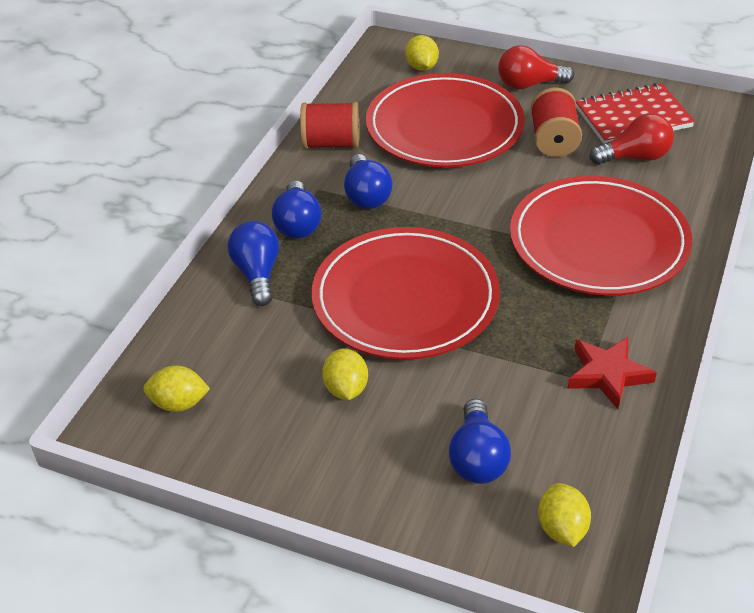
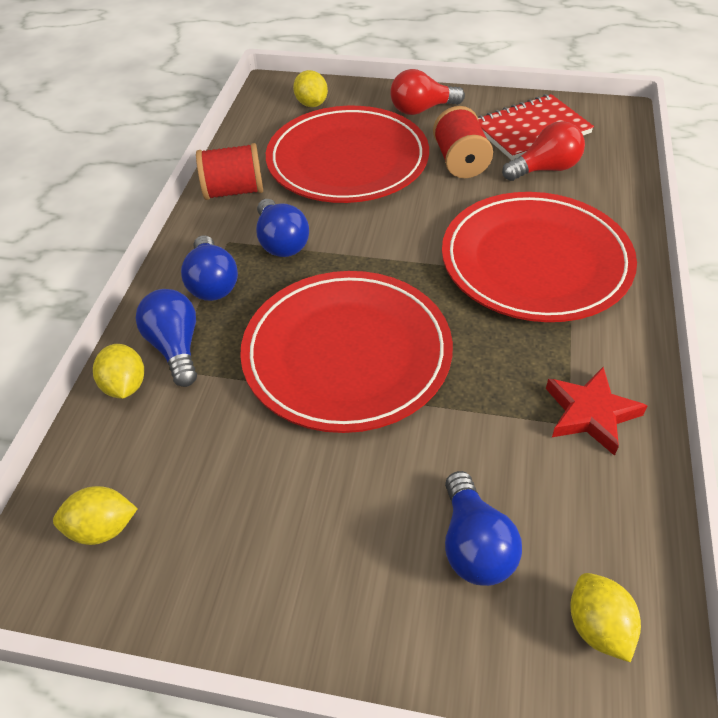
camera: 10 degrees left, 5 degrees up
(346, 389) = (301, 477): yellow lemon -> yellow lemon (125, 386)

